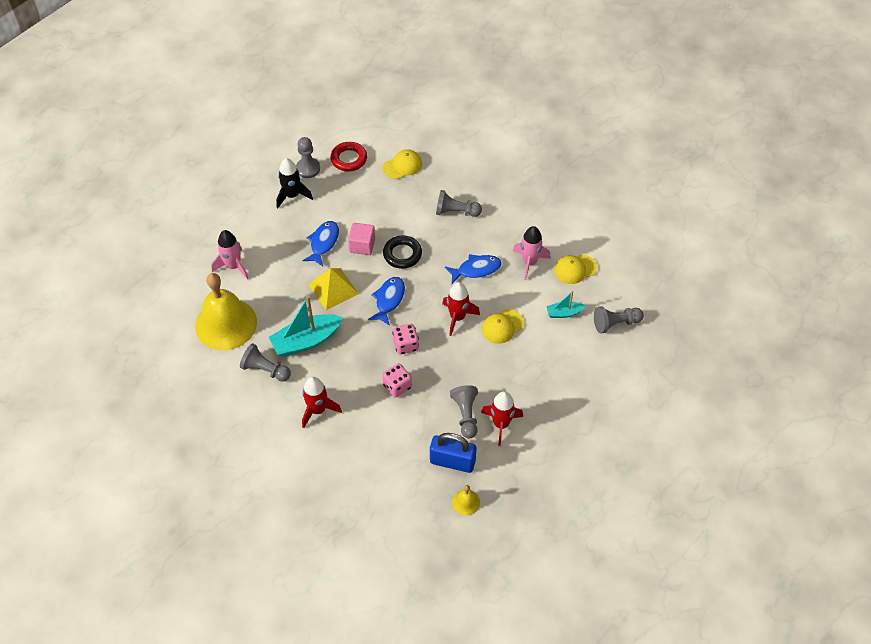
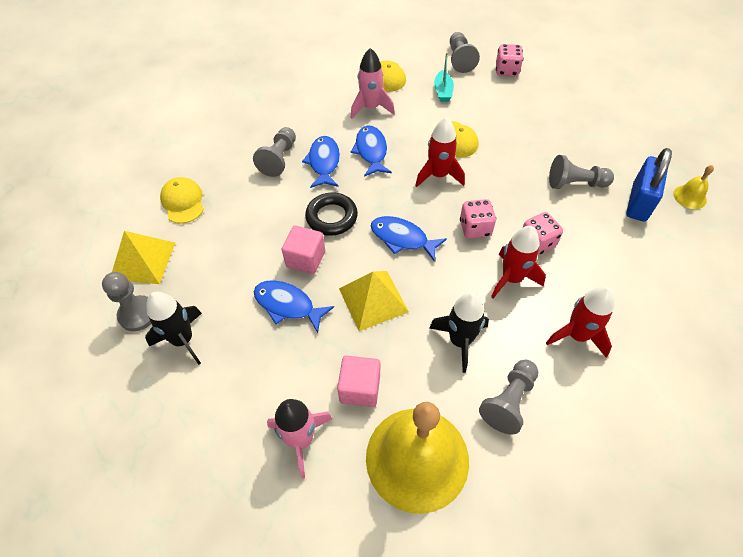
camera: 80 degrees left, 0 degrees up
(267, 290) = (360, 388): none -> pink cube
(306, 341) = (460, 341): turquoise boat -> black rocket
(349, 159) = (143, 260): red ring -> yellow pyramid
(458, 240) = (324, 162): none -> blue fish
(501, 424) = (585, 156): red rocket -> red rocket (511, 278)
(608, 362) = (506, 71): none -> pink dice

